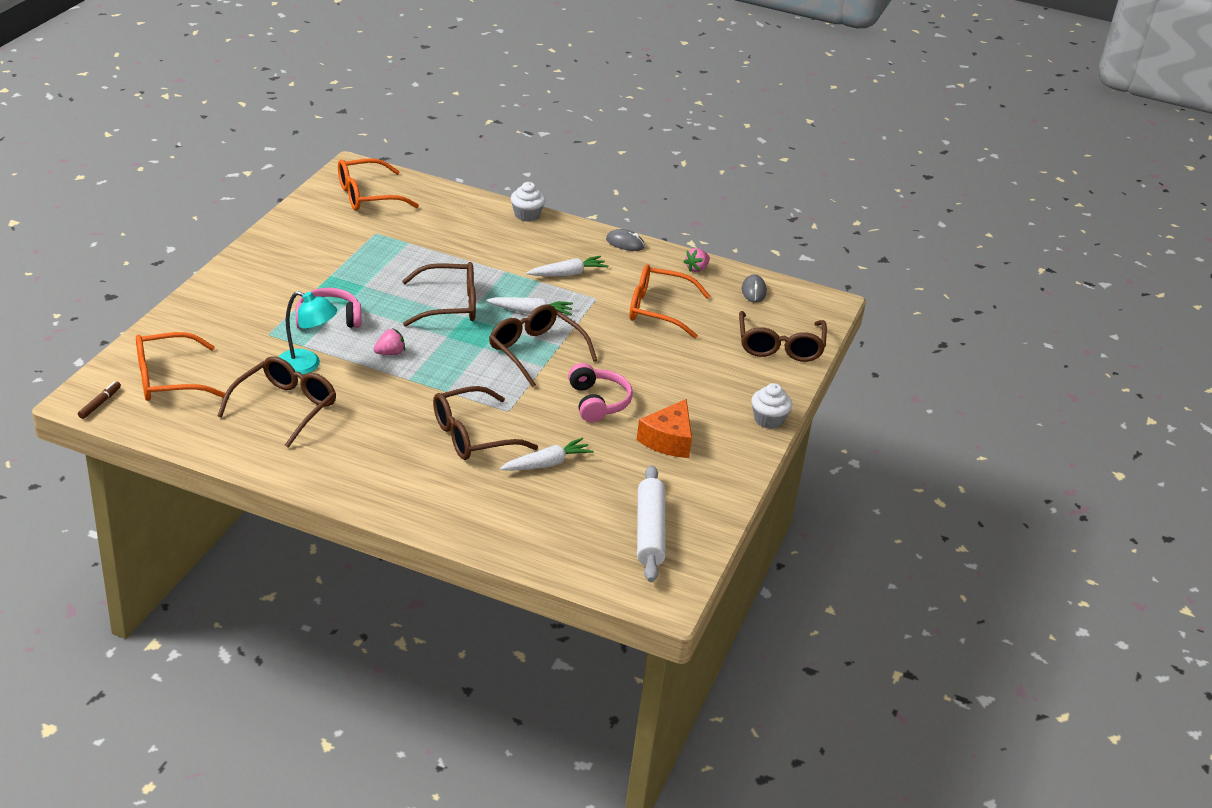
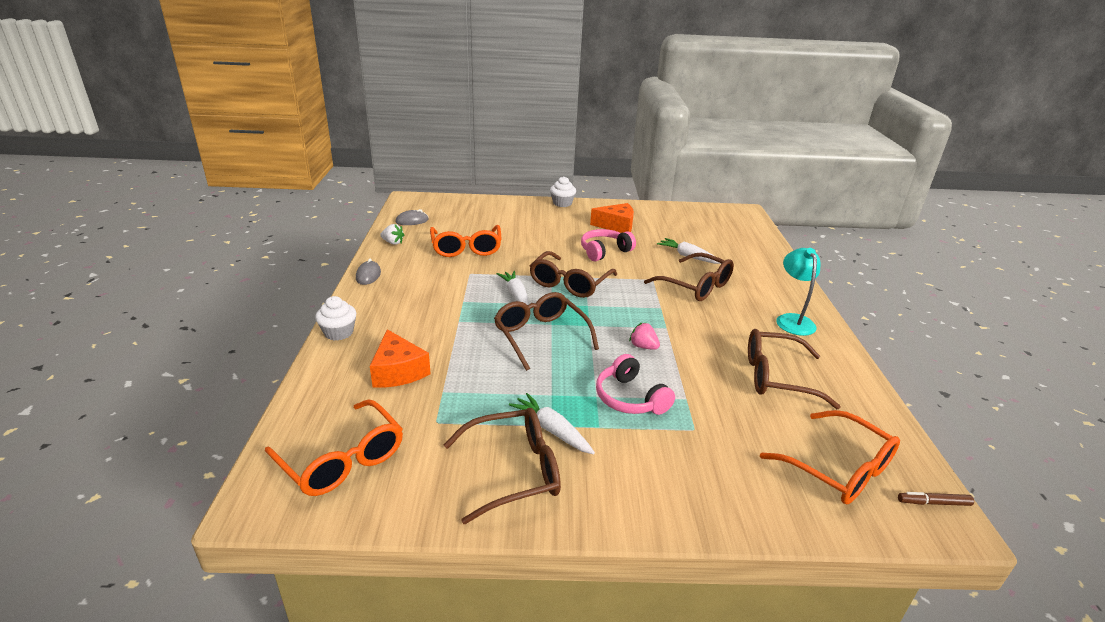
camera: 110 degrees left, 5 degrees down
(306, 365) = (711, 386): turquoise lamp -> turquoise lamp (792, 320)
(450, 230) = (398, 371): none -> orange cheese
(567, 274) = (440, 291): white carrot -> white carrot (552, 430)
(650, 531) = (702, 220): white rolling pin -> none
(696, 269) = (393, 242): pink strawberry -> white strawberry
(780, 346) = (477, 207): brown glasses -> brown glasses (512, 471)

